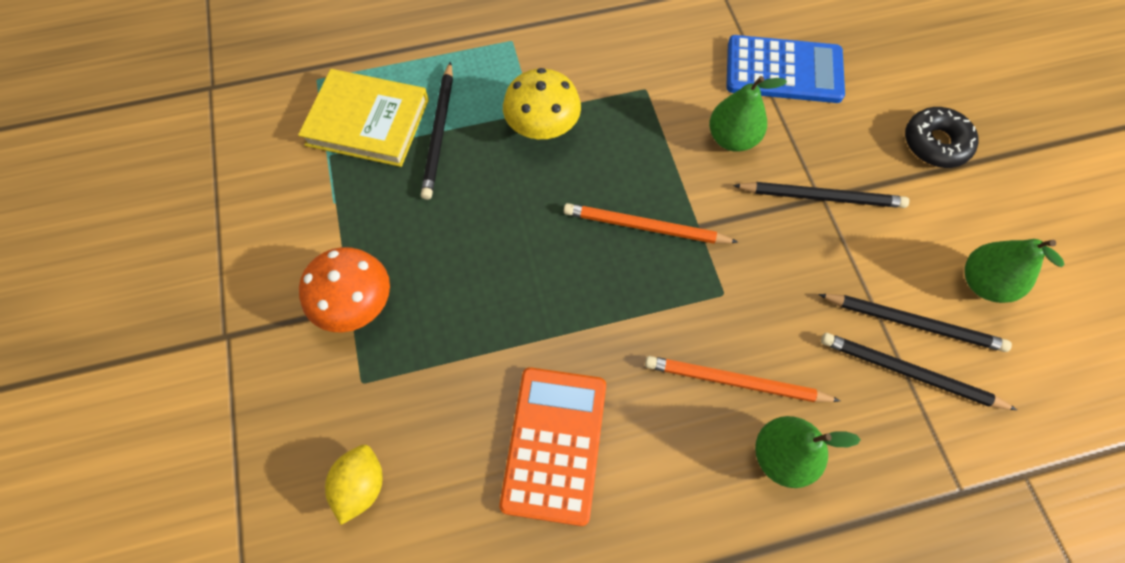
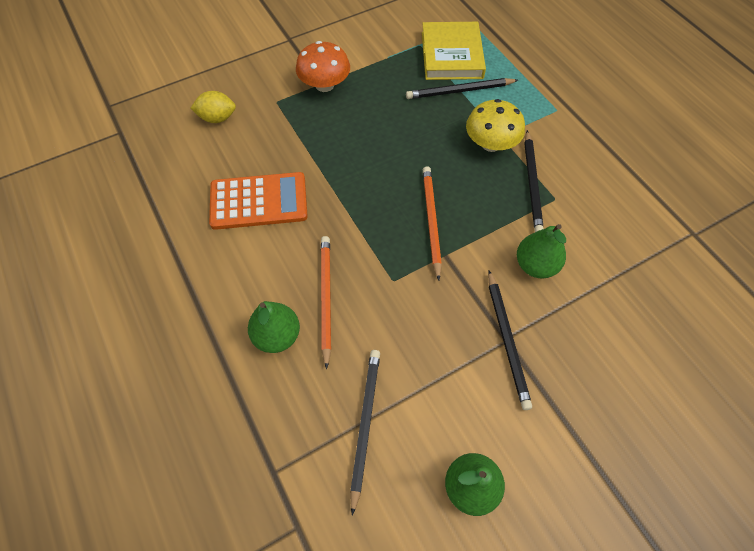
camera: 75 degrees right, 5 degrees down
(783, 70) = (627, 295): blue calculator -> none
(913, 323) = (411, 425): black pencil -> black pencil (532, 183)
(935, 143) = (608, 435): black donut -> none

